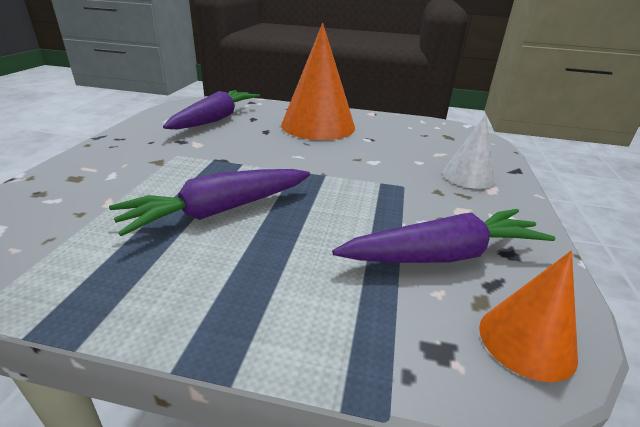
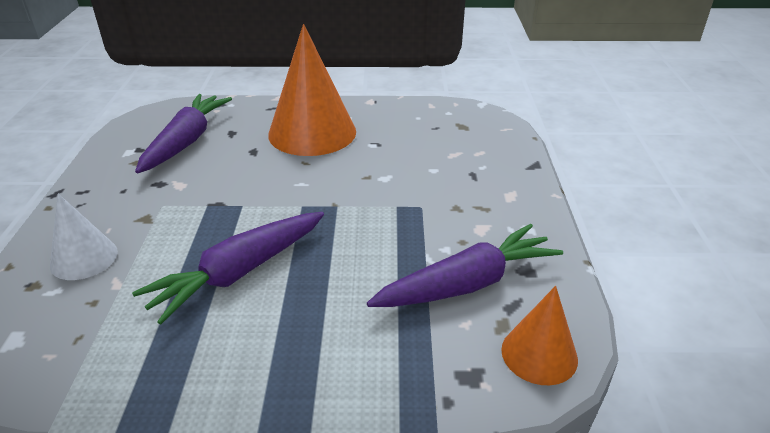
camera: 10 degrees left, 5 degrees up
(468, 176) = (486, 182): white cone -> white cone (84, 258)

